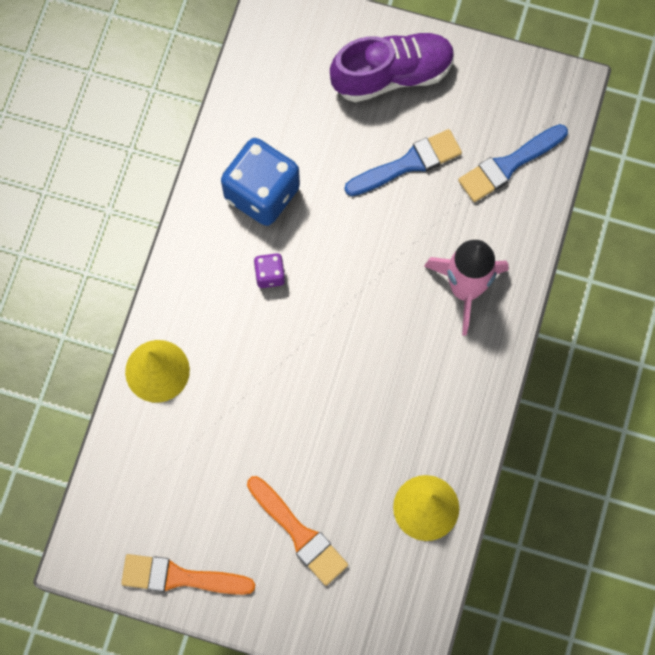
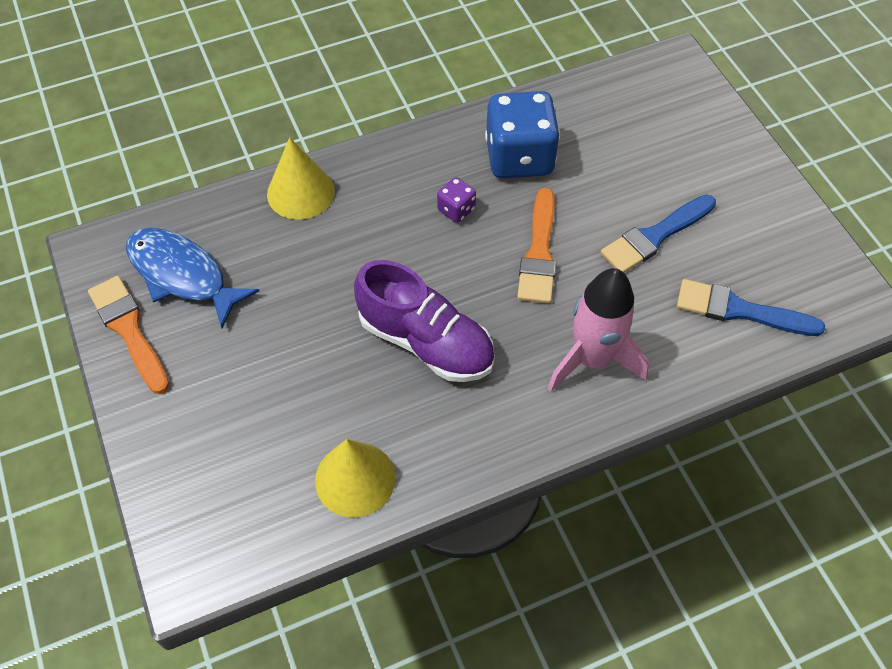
camera: 50 degrees right, 15 degrees down
(162, 508) = (182, 275): none -> blue fish
(299, 533) = (242, 392): orange brush -> orange brush (539, 253)
(392, 75) = (715, 172): purple shoe -> purple shoe (426, 342)
(408, 163) = (655, 236): blue brush -> blue brush turned 120 degrees clockwise

